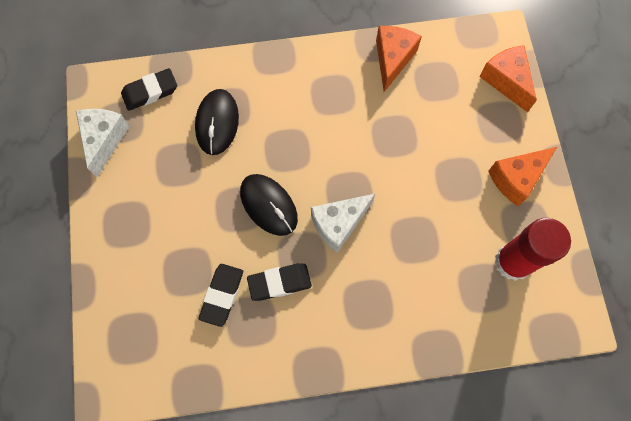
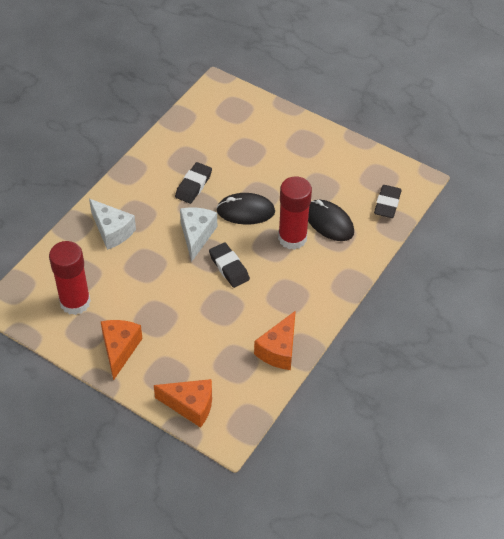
camera: 130 degrees right, 20 degrees down
(104, 140) = (373, 163): white cheese -> white cheese (112, 231)
(222, 295) = (215, 157): black eraser -> black eraser (229, 267)
(264, 139) = (292, 238): none -> red glue stick
(392, 59) = (279, 350): orange cheese -> orange cheese turned 60 degrees clockwise

